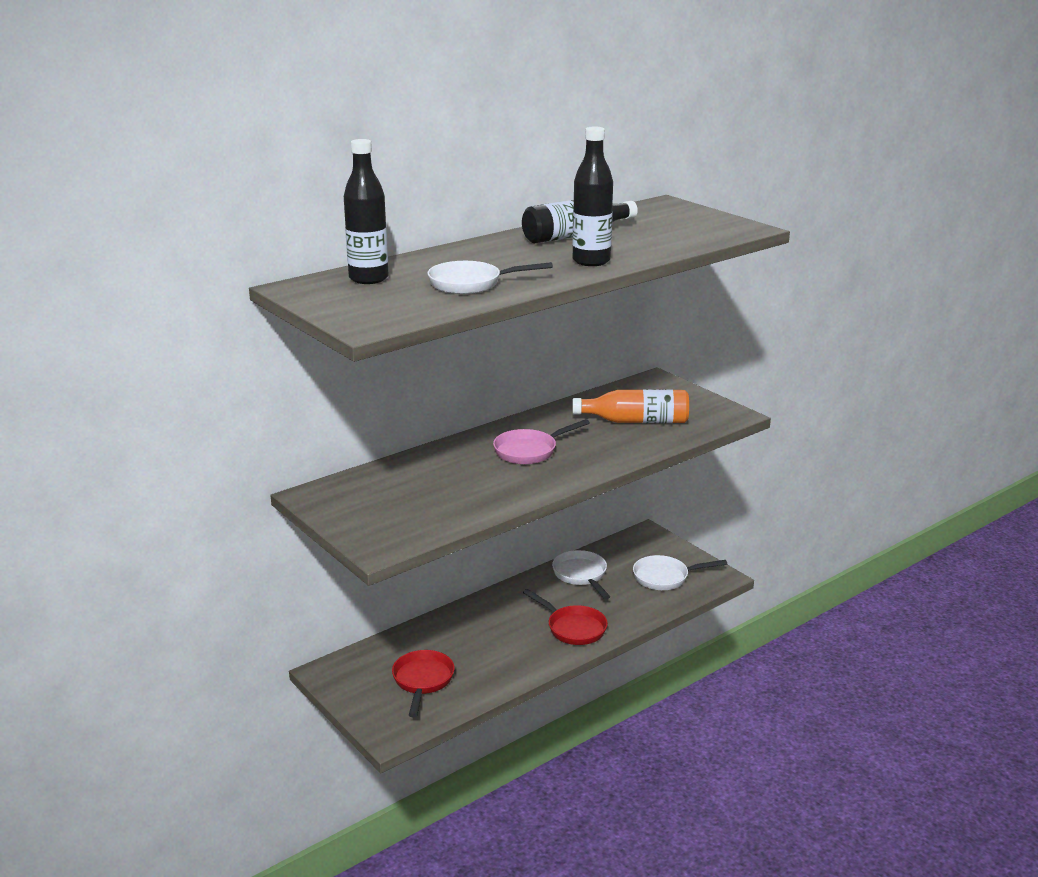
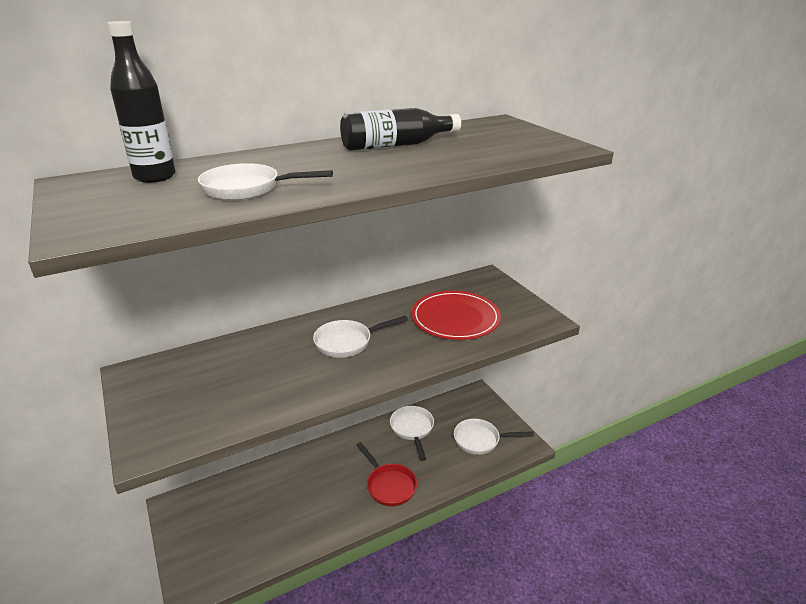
camera: 10 degrees right, 5 degrees up
(422, 681) = (244, 528): red pan -> none
(529, 451) = (347, 342): pink pan -> white pan
(591, 261) = (391, 171): black bottle -> none
(636, 421) = (455, 318): orange bottle -> red plate

